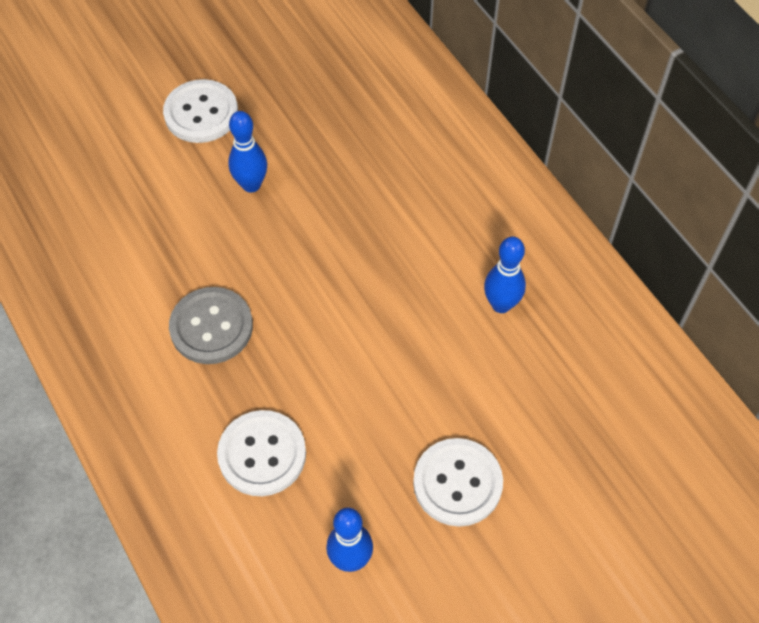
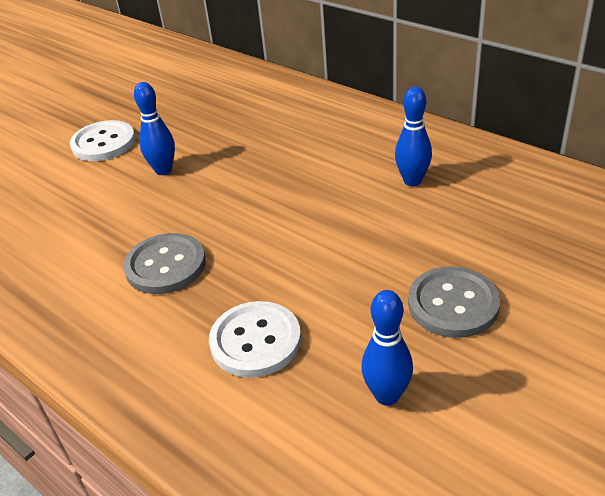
camera: 15 degrees left, 20 degrees down
(457, 483) = (453, 304): white button -> grey button

